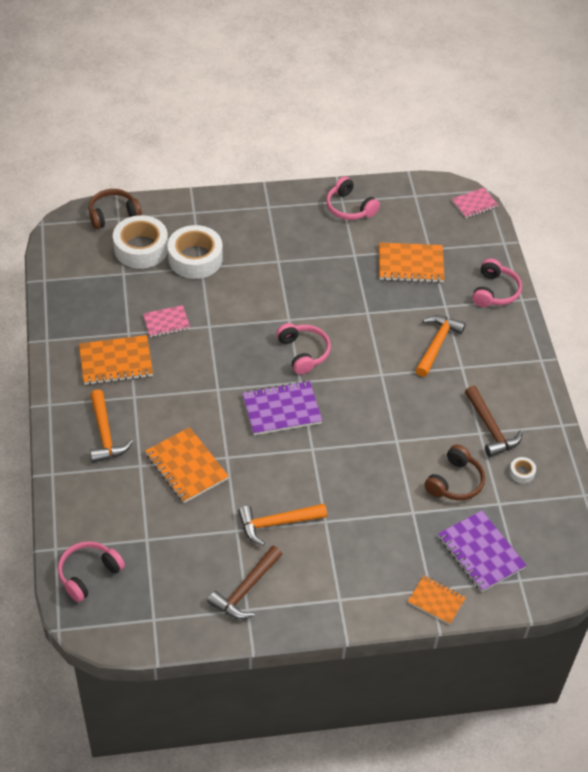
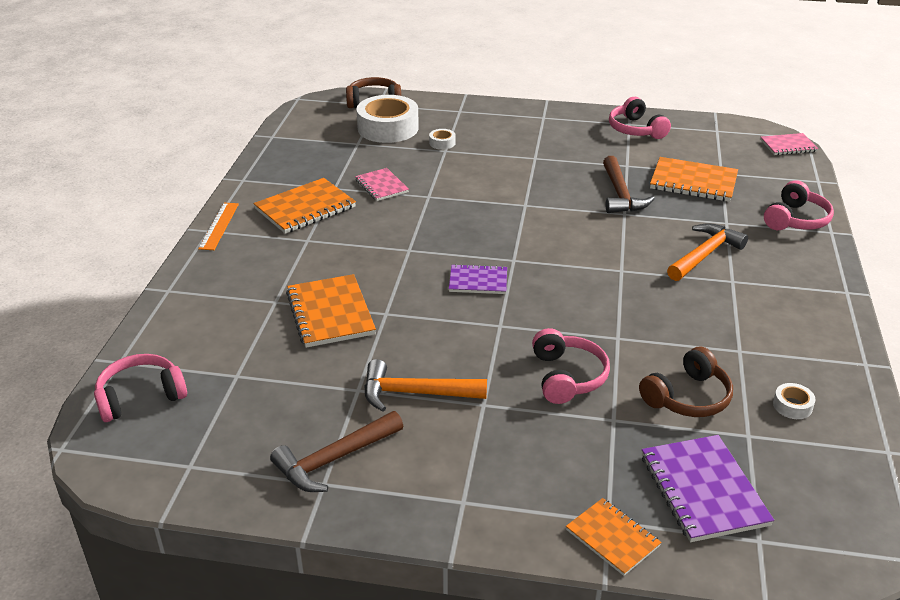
camera: 20 degrees right, 15 degrees down
(55, 397) = (219, 226): none -> orange ruler
(105, 434) = (252, 266): orange hammer -> none
(116, 362) = (305, 208): orange notebook -> orange notebook turned 45 degrees counterclockwise
(166, 322) = (381, 186): pink notebook -> pink notebook turned 60 degrees clockwise
(195, 258) = (442, 143): white tape -> white tape, size x0.42
(281, 410) = (478, 281): purple notebook -> purple notebook, size x0.62
(303, 352) = (529, 235): pink headphones -> pink headphones (567, 377)
(490, 428) = (756, 348): brown hammer -> brown hammer (620, 194)

